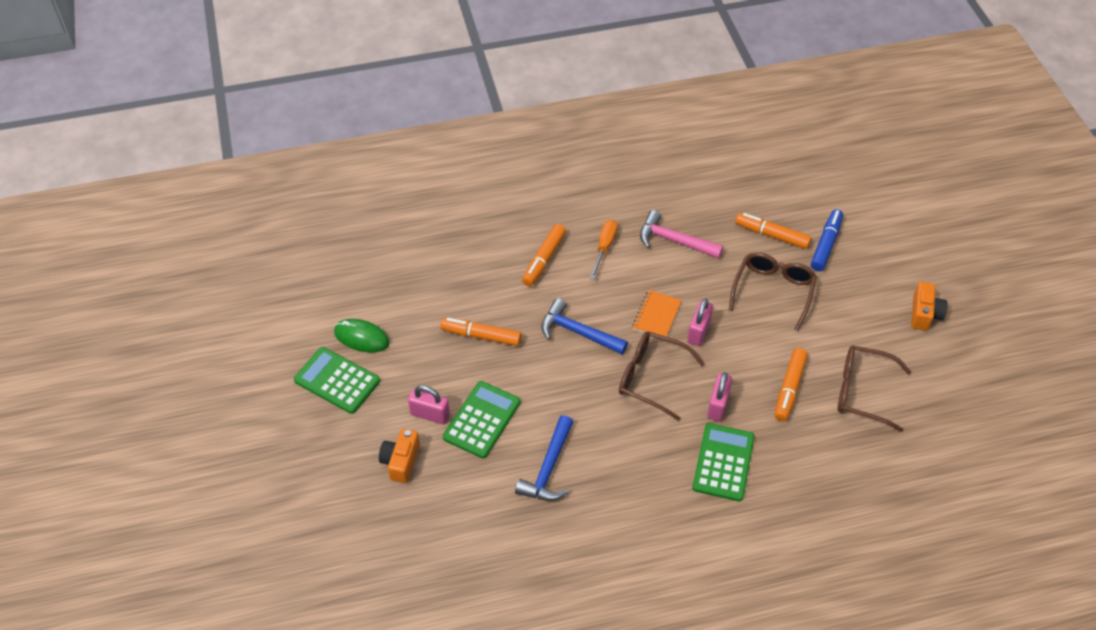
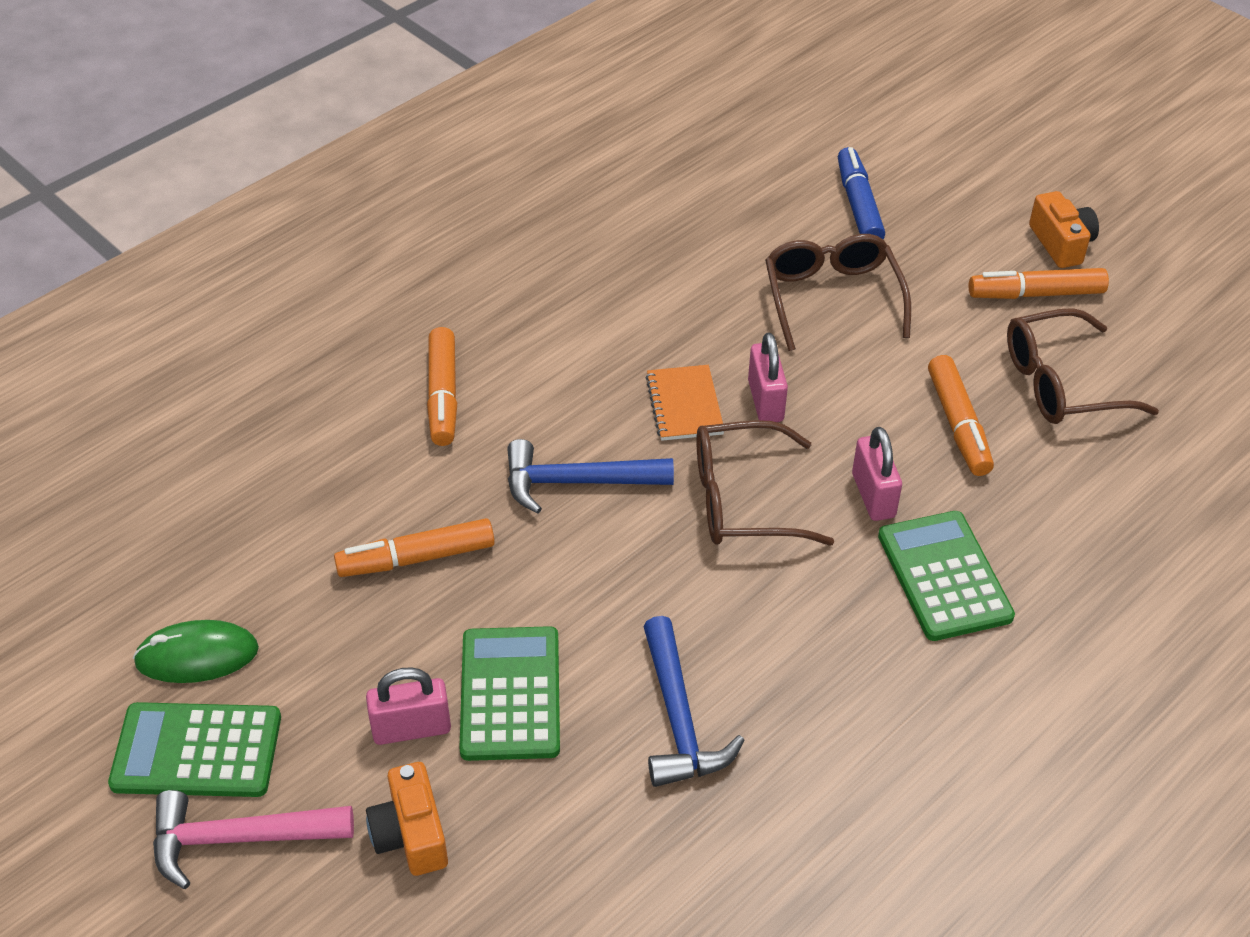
camera: 30 degrees left, 5 degrees down
(604, 247) = (530, 338): orange screwdriver -> none
(674, 241) = (632, 286): pink hammer -> pink hammer (238, 839)
(772, 235) = (773, 222): orange marker -> orange marker (1036, 294)

